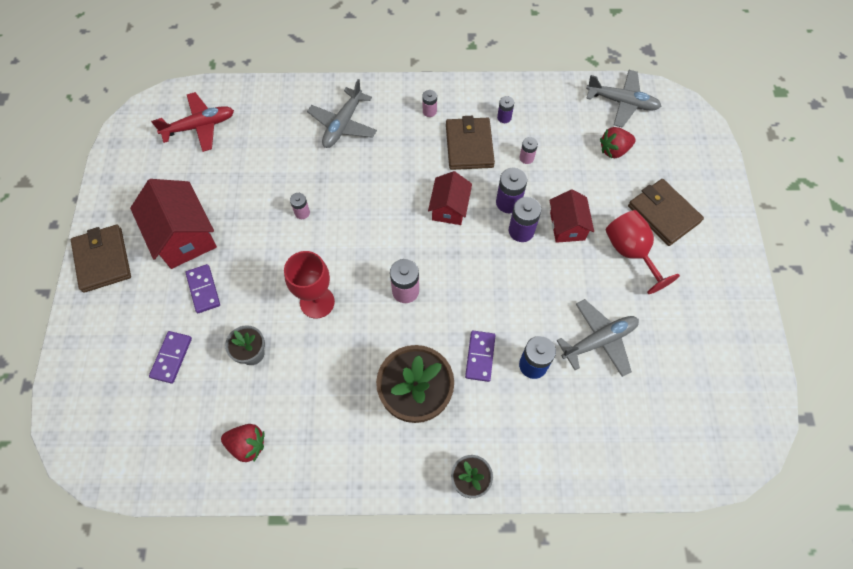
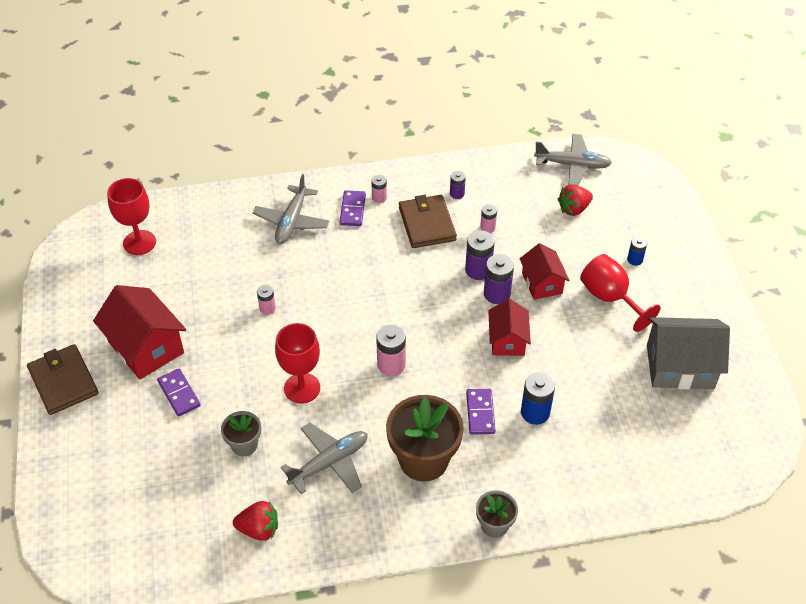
camera: 10 degrees left, 15 degrees down
(171, 357) = (159, 462): purple domino -> purple domino (352, 210)
(200, 126) = (139, 242): red plane -> red goblet
(449, 208) = (419, 283): red house -> red house (507, 340)
(599, 340) = (596, 381): grey plane -> grey plane (329, 463)
(663, 214) = (635, 260): brown wallet -> blue battery
(685, 338) = (680, 367): none -> grey house

